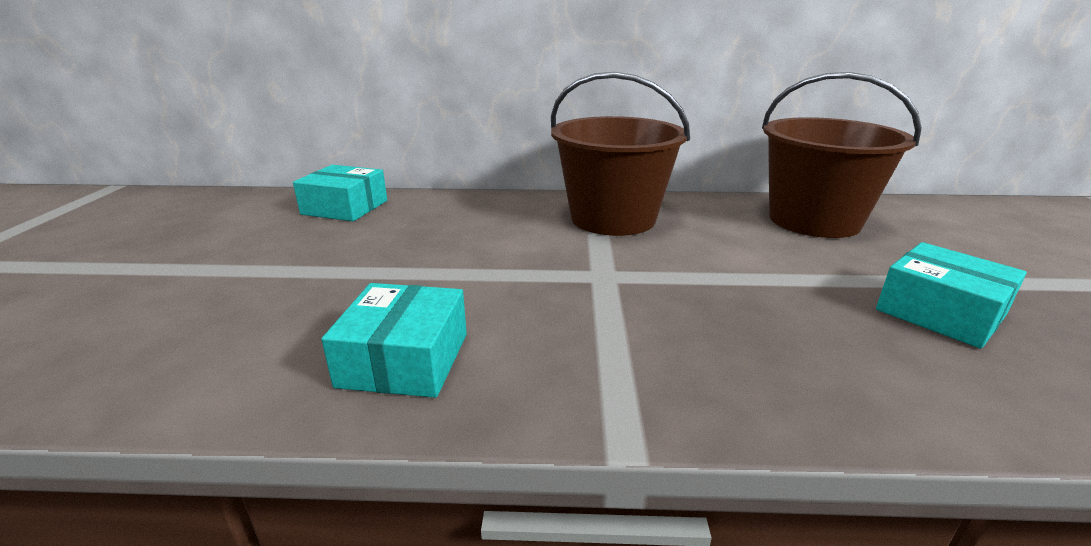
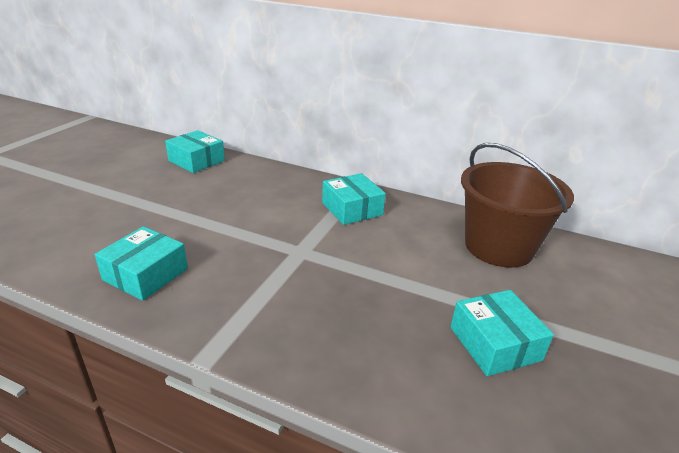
camera: 20 degrees right, 5 degrees up
(613, 218) = (352, 209): brown bucket -> turquoise box

